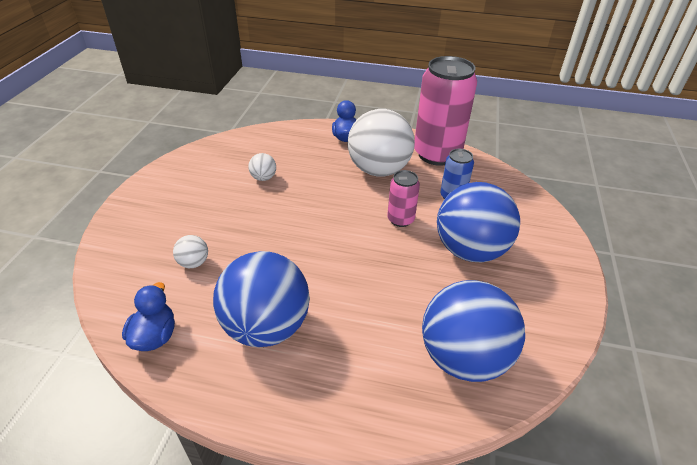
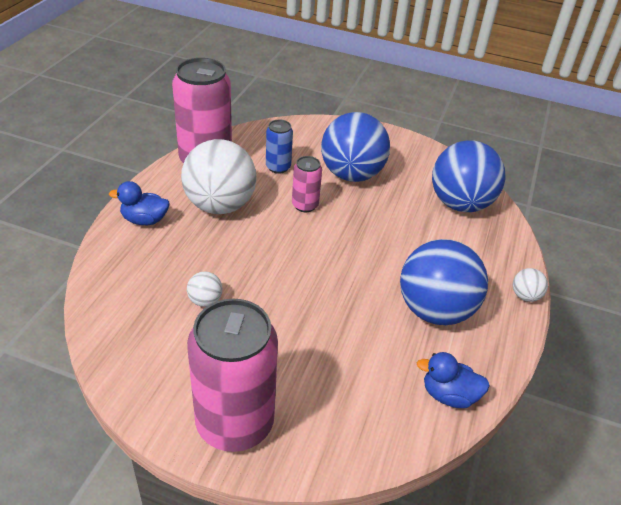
camera: 85 degrees left, 0 degrees up
(147, 206) = (235, 423): none -> pink can
(194, 263) = (348, 367): white ball -> white ball (525, 296)

